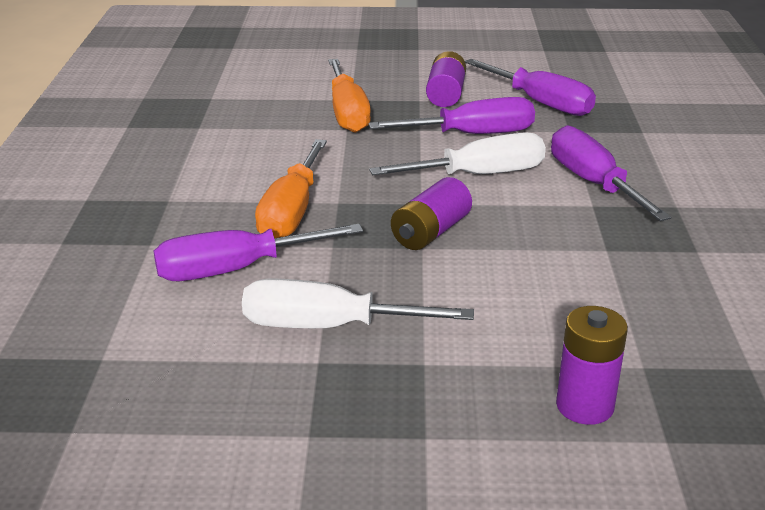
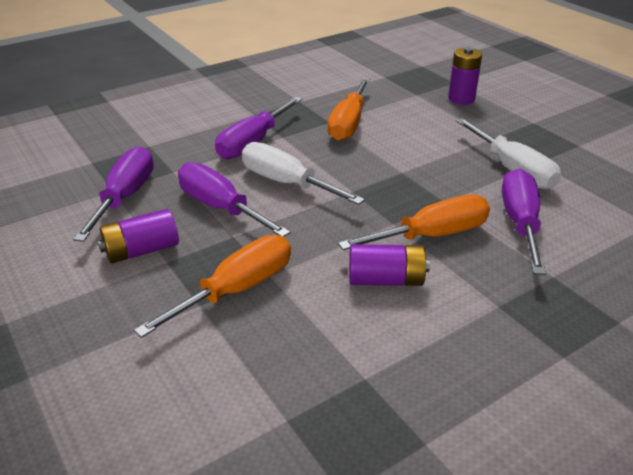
camera: 125 degrees left, 5 degrees up
(235, 269) = (520, 223): purple screwdriver -> purple screwdriver turned 120 degrees counterclockwise
(431, 232) = (383, 174): purple battery -> purple battery (386, 280)
(586, 260) = (348, 123): none -> orange screwdriver

